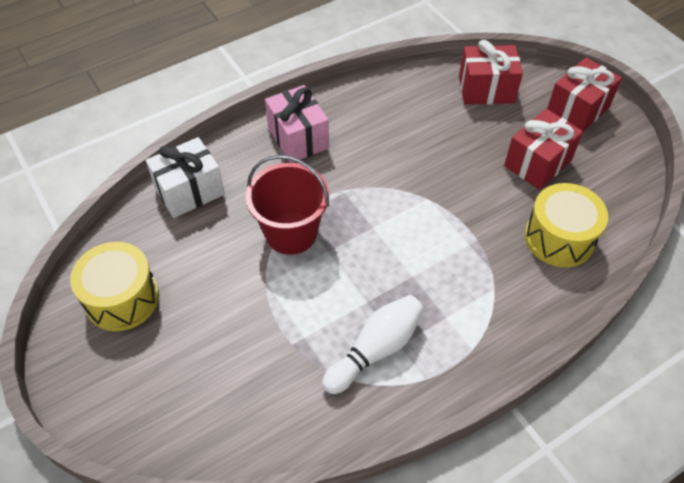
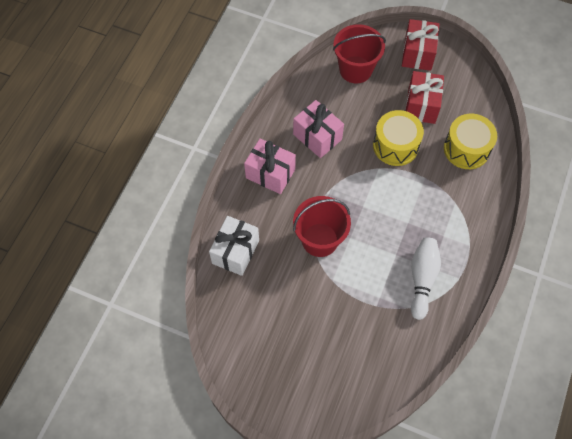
camera: 35 degrees left, 10 degrees up
(122, 298) = (258, 344): yellow drum -> yellow drum (395, 145)
(383, 131) = (317, 137): none -> pink gift
(486, 89) = (355, 69): red gift -> red bucket

